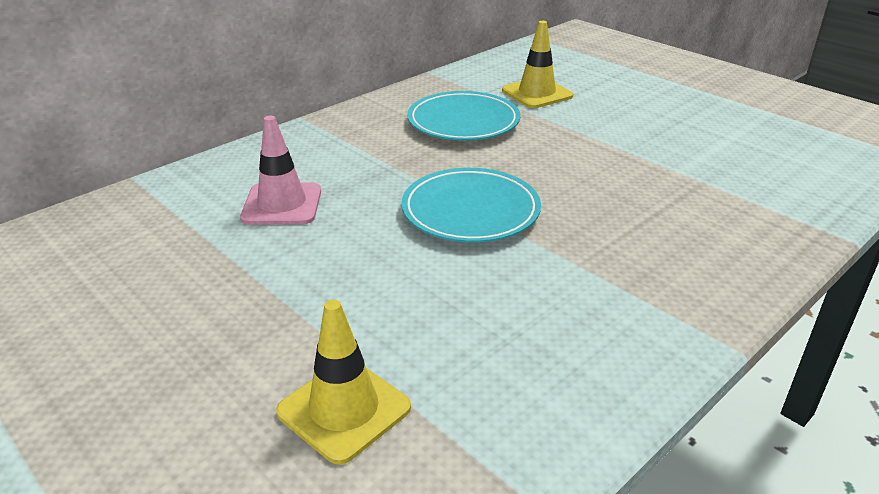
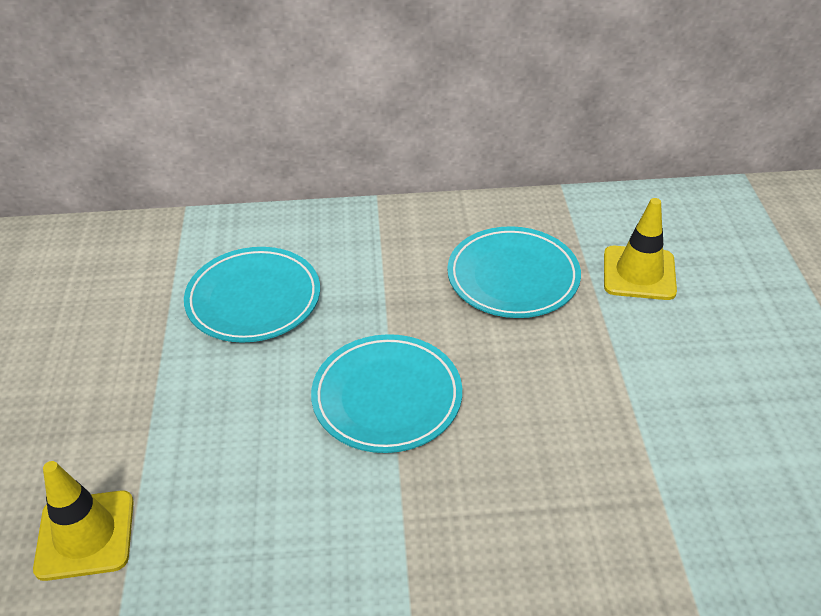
camera: 40 degrees right, 10 degrees up
(282, 204) = (253, 299): pink traffic cone -> turquoise plate

